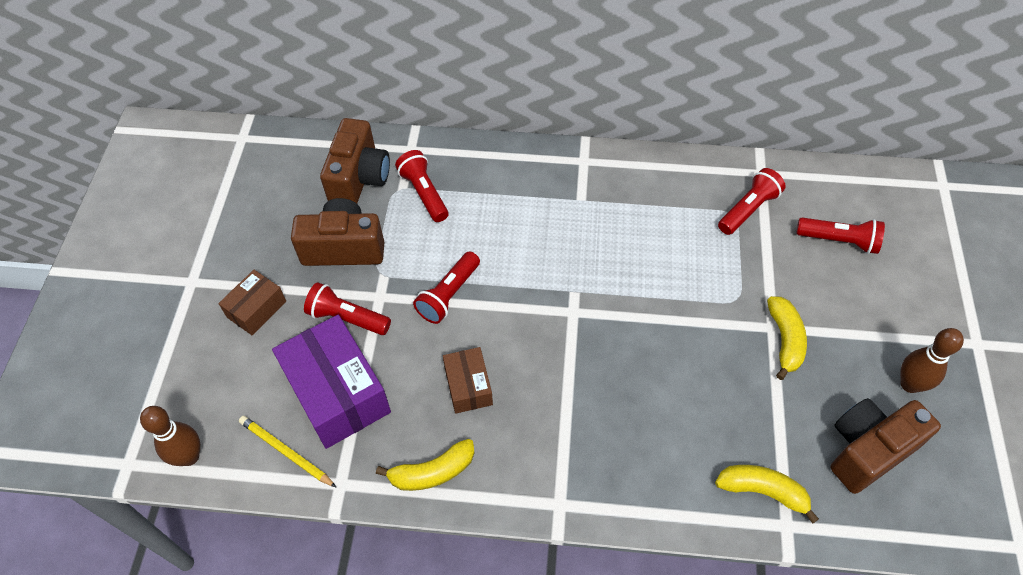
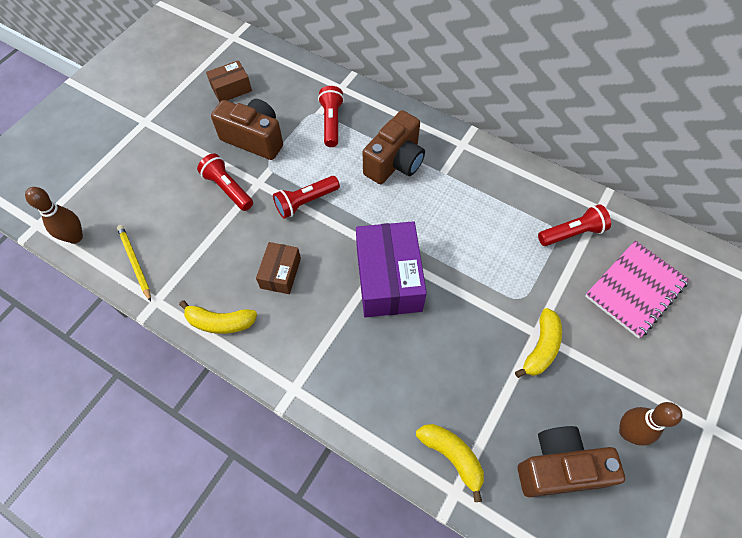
camera: 25 degrees right, 5 degrees up
(256, 309) = (173, 157): brown box -> brown box (231, 89)
(337, 392) = (191, 237): purple box -> purple box (388, 279)
(359, 178) = (293, 95): brown camera -> brown camera (395, 162)
(839, 241) = (635, 289): red flashlight -> pink notebook

